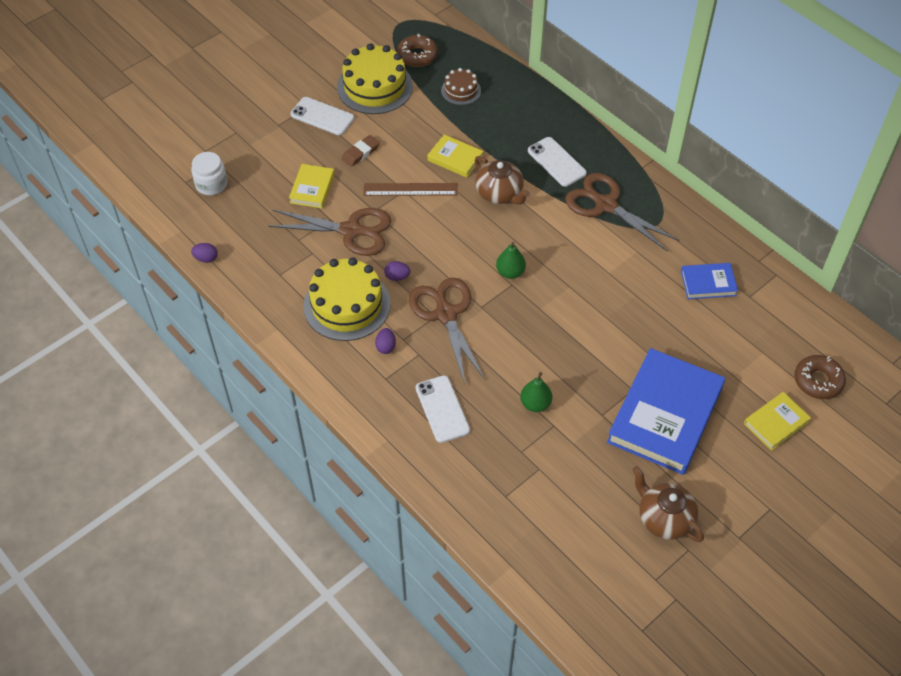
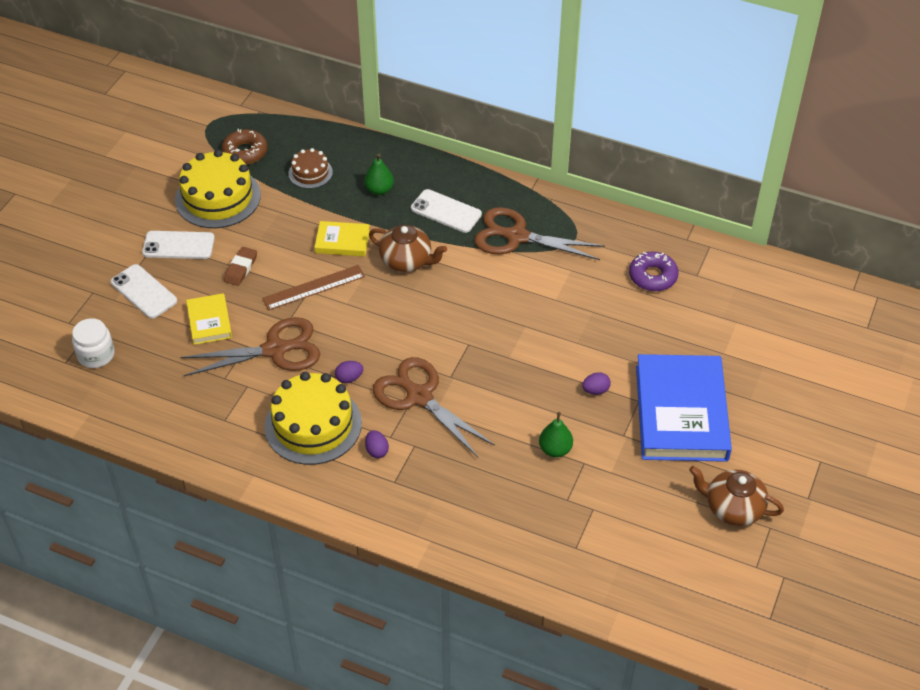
camera: 25 degrees left, 5 degrees down
(206, 258) = (134, 432): purple egg -> purple egg (595, 390)
(442, 409) = (468, 489): white phone -> white phone (144, 292)
(510, 272) = (460, 333): green pear -> green pear (379, 190)
(708, 283) = (653, 276): blue book -> purple donut
(776, 423) = (783, 382): yellow book -> none
(818, 381) = (798, 330): brown donut -> none

